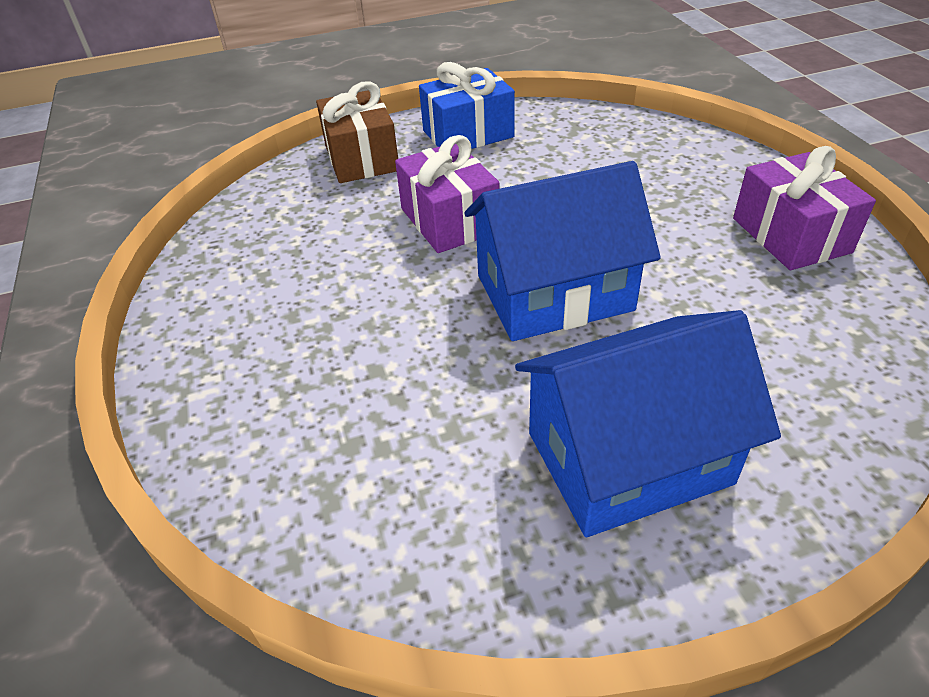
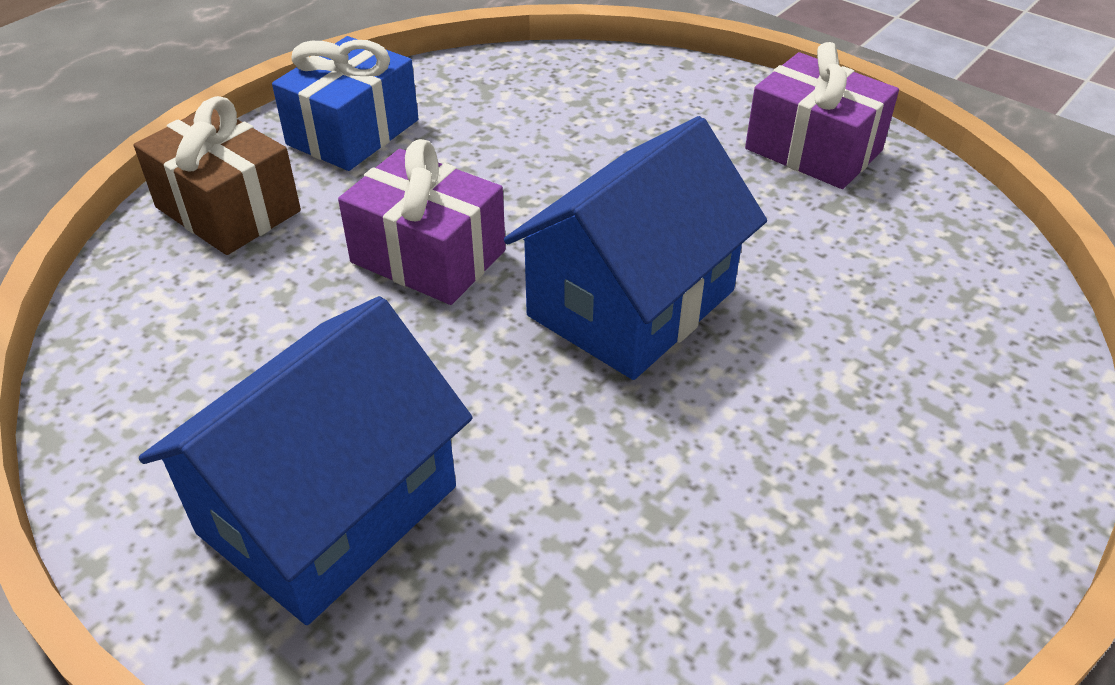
camera: 35 degrees left, 0 degrees up
(628, 458) = (857, 457): blue house -> blue house (328, 509)

